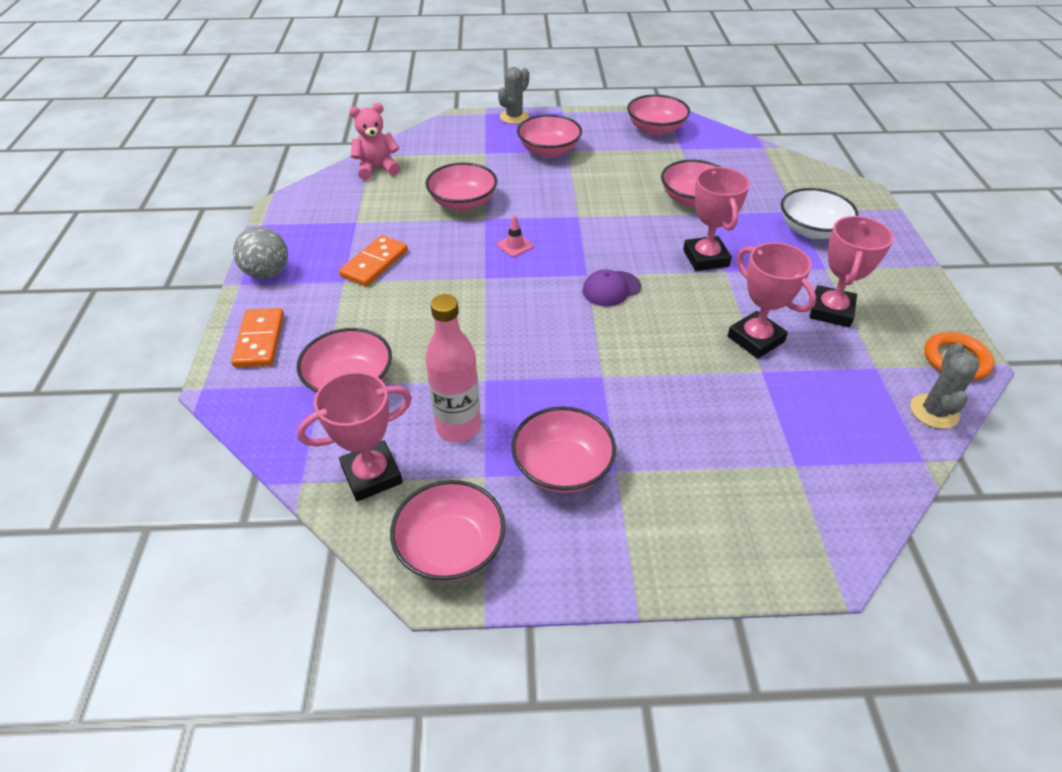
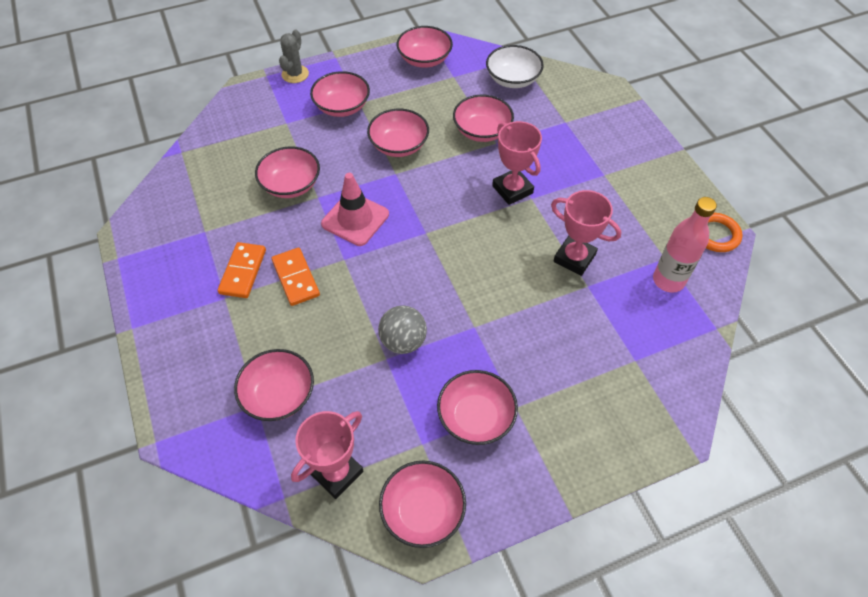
camera: 20 degrees left, 10 degrees up
(259, 340) = (181, 380): orange domino -> orange domino (295, 278)
(267, 273) = (151, 309): grey ball -> grey ball (403, 341)
(377, 169) = (195, 166): pink teddy bear -> none
(458, 427) = (384, 408): pink bottle -> pink bottle (668, 280)
(515, 245) = (355, 219): pink traffic cone -> pink traffic cone, size x2.12
(593, 193) = (399, 145): none -> pink bowl
(611, 289) = (450, 241): purple cap -> none
(812, 230) = (583, 139): white bowl -> white bowl (512, 79)
(831, 311) = (620, 215): pink trophy -> none
(933, 411) = (712, 285): grey cactus -> none

